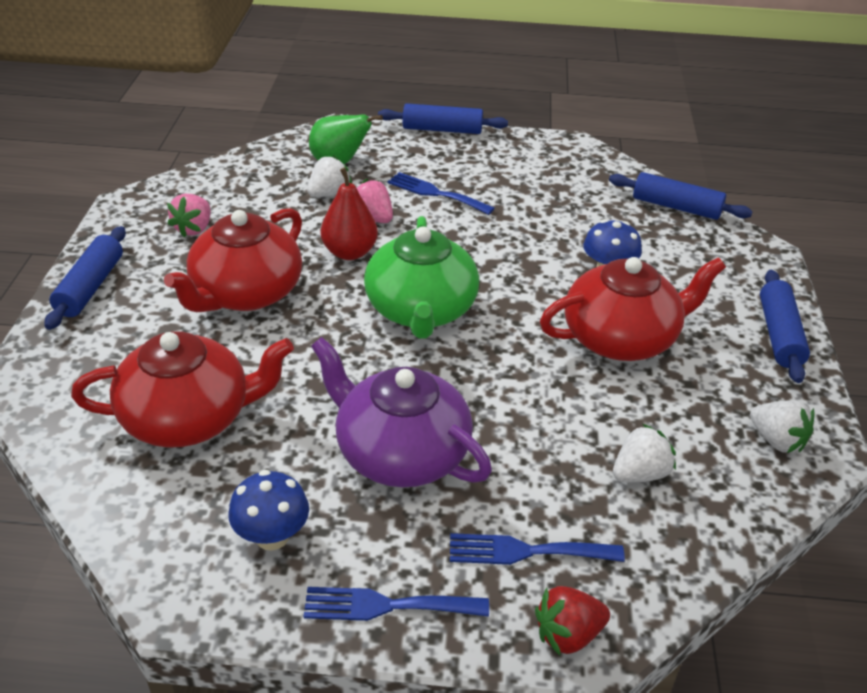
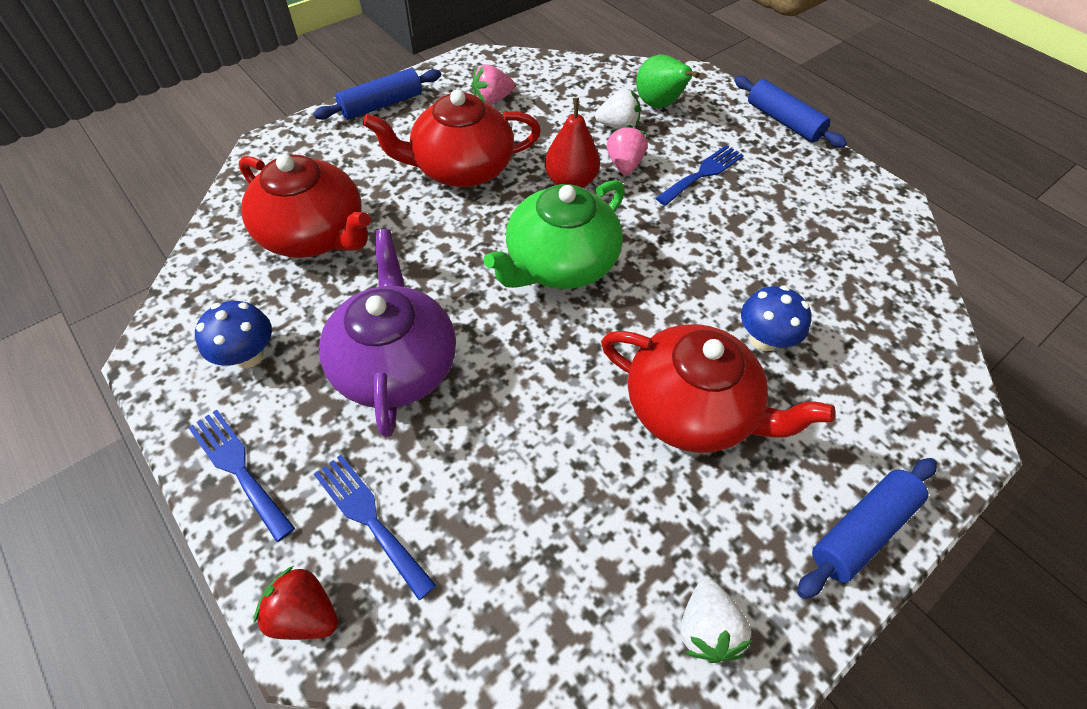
camera: 45 degrees right, 15 degrees up
(435, 193) = (702, 173): blue fork -> blue fork turned 60 degrees clockwise
(639, 474) = (538, 539): white strawberry -> none
(676, 207) = (925, 324): blue rolling pin -> none

